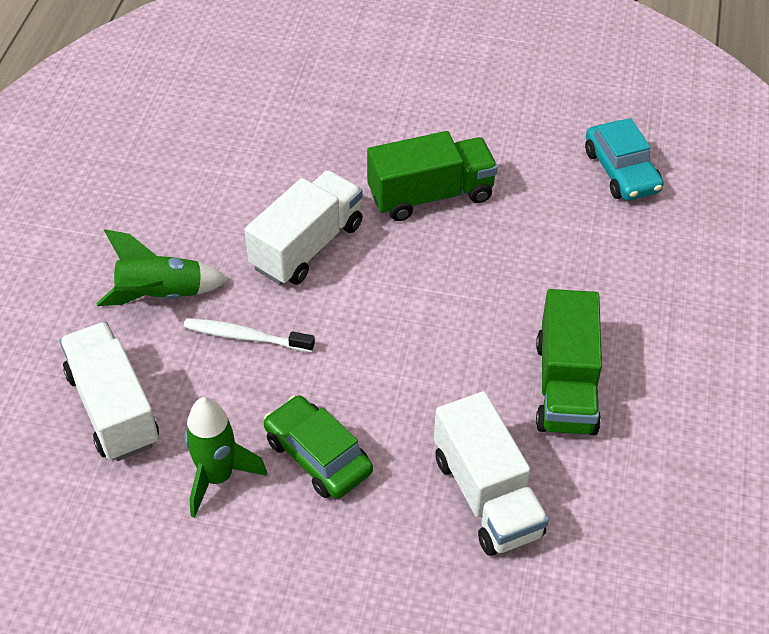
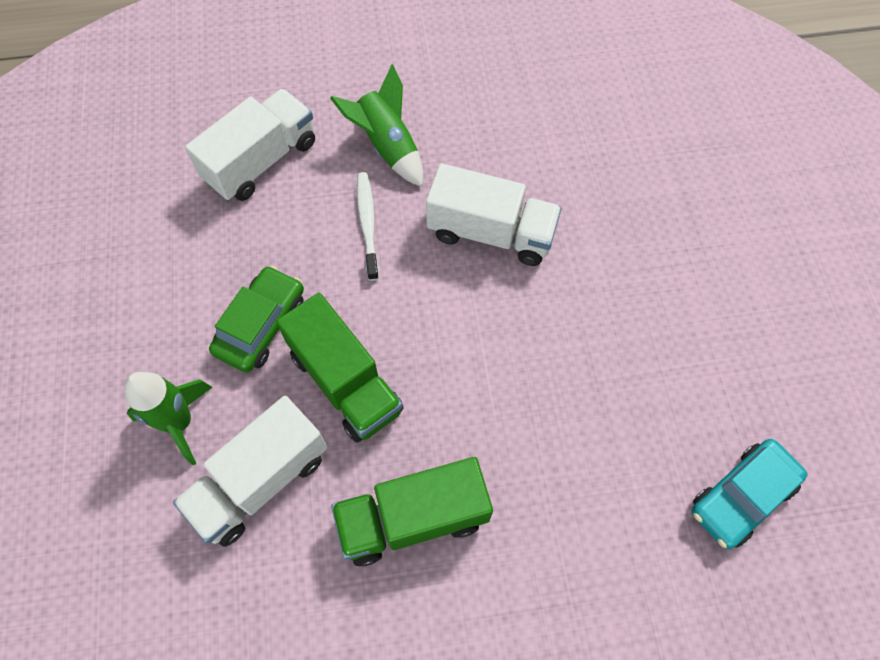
camera: 70 degrees right, 15 degrees up
(217, 477) = (217, 259): green rocket -> green rocket (179, 422)
(431, 195) = (606, 315): green truck -> green truck (345, 382)

